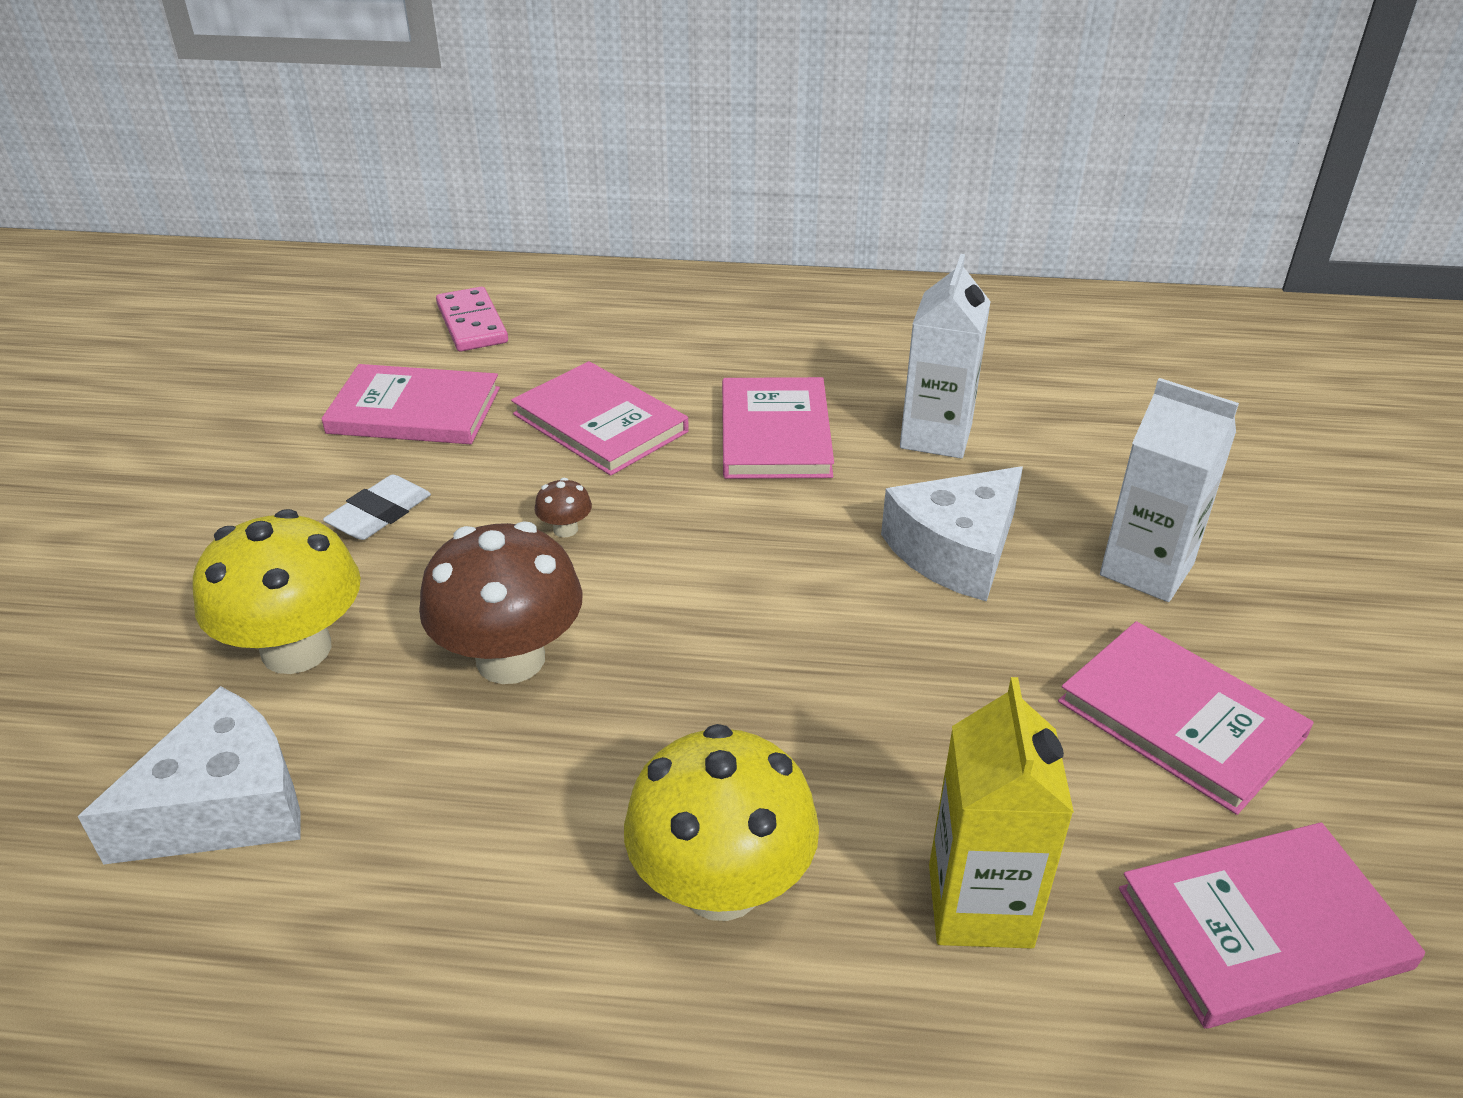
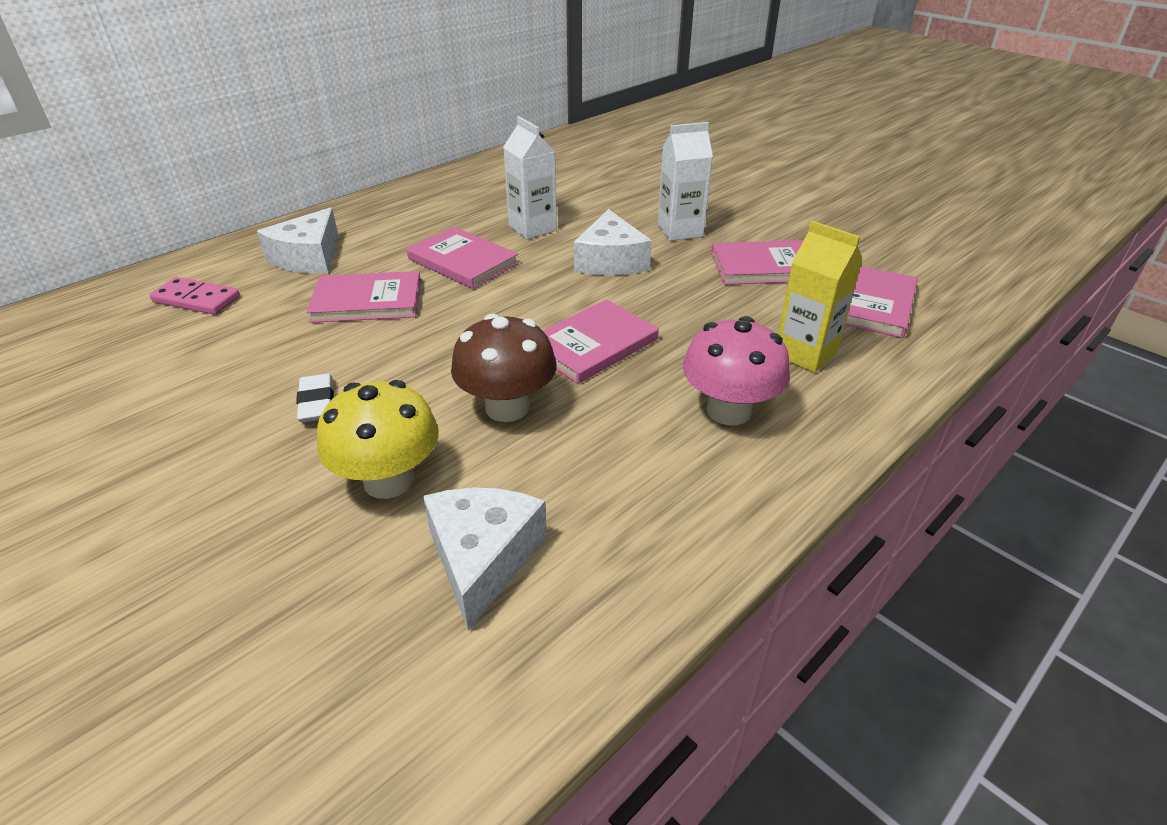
camera: 50 degrees left, 0 degrees up
(414, 411) = (241, 352): pink book -> pink book (593, 344)
(565, 529) = (434, 348): brown mushroom -> none
(633, 331) = (309, 257): none -> white cheese
(721, 885) = (729, 410): yellow mushroom -> pink mushroom

